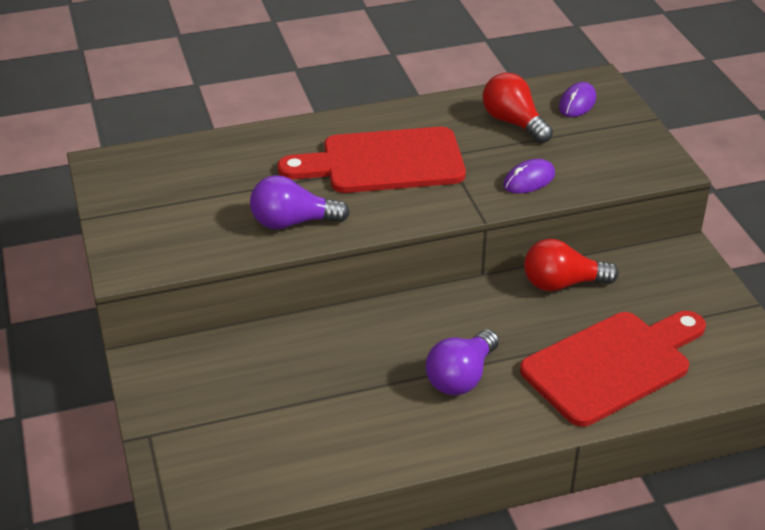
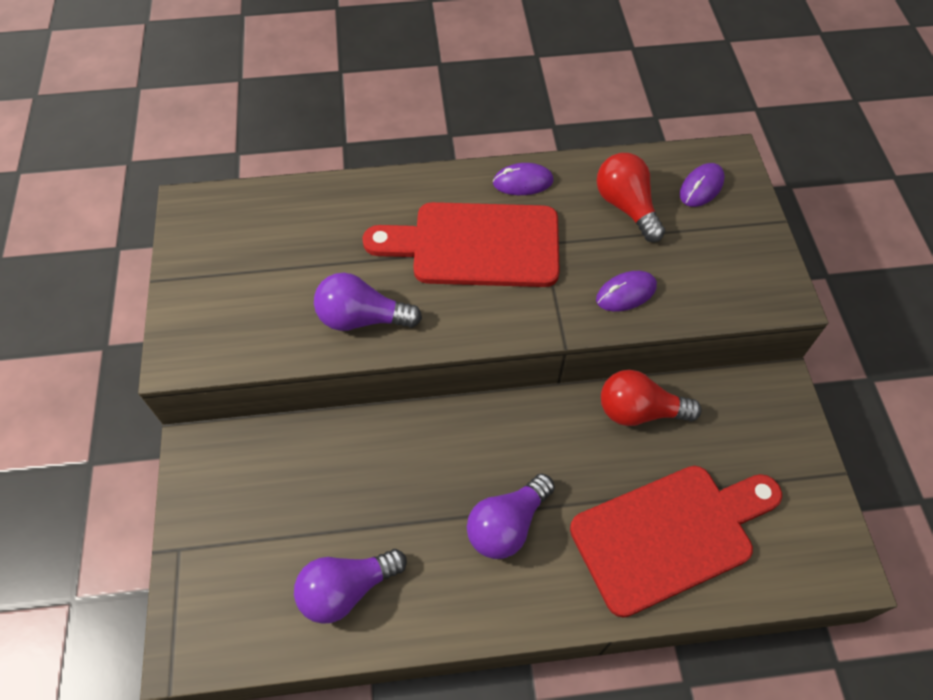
camera: 10 degrees right, 20 degrees up
(322, 441) = (346, 589): none -> purple light bulb
(414, 115) = (523, 182): none -> purple mouse

